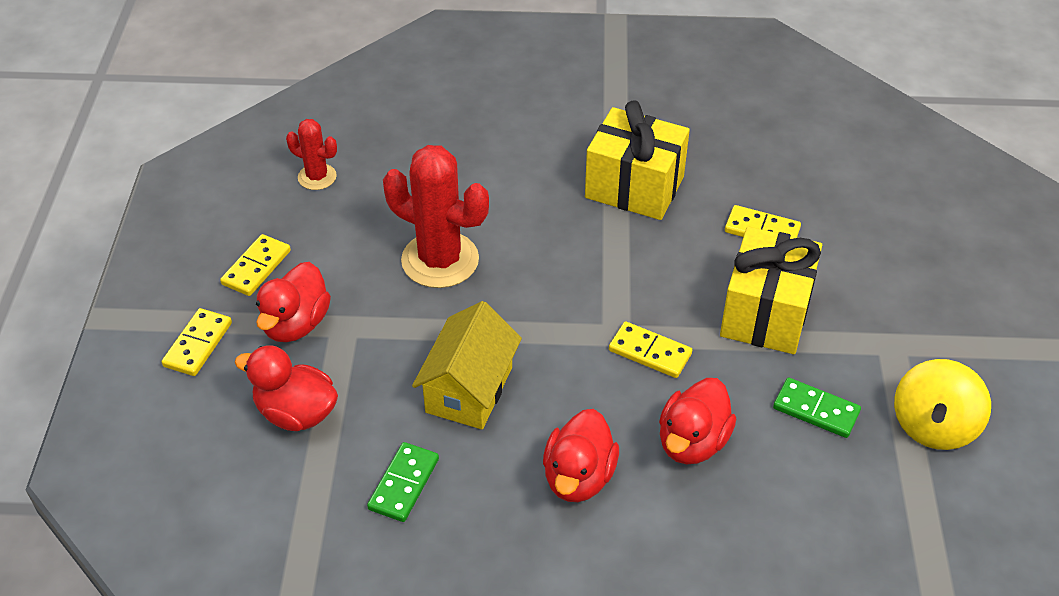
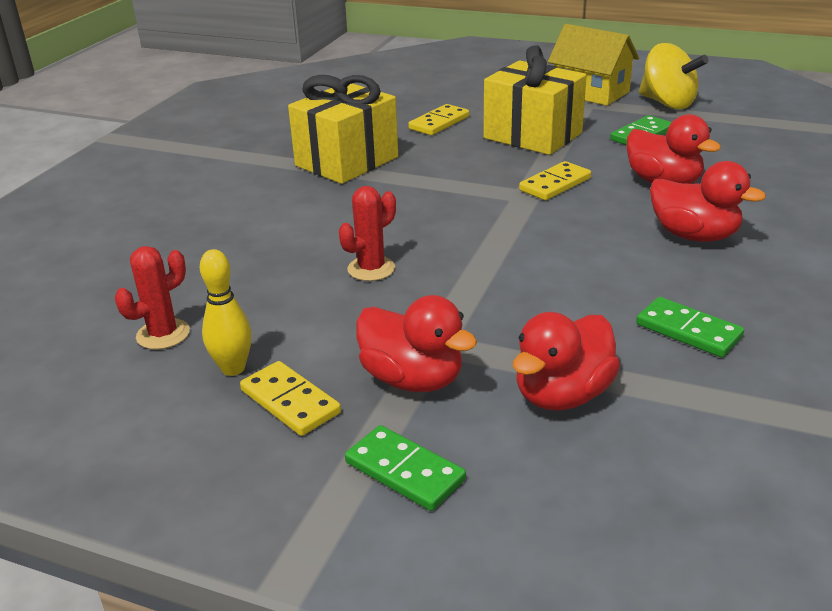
camera: 70 degrees left, 15 degrees down
(198, 344) = (404, 471): yellow domino -> green domino
(286, 227) = (233, 368): none -> yellow bowling pin
(440, 260) = (371, 269): red cactus -> red cactus, size x0.53
(469, 389) = (567, 276): yellow house -> yellow house (590, 92)

